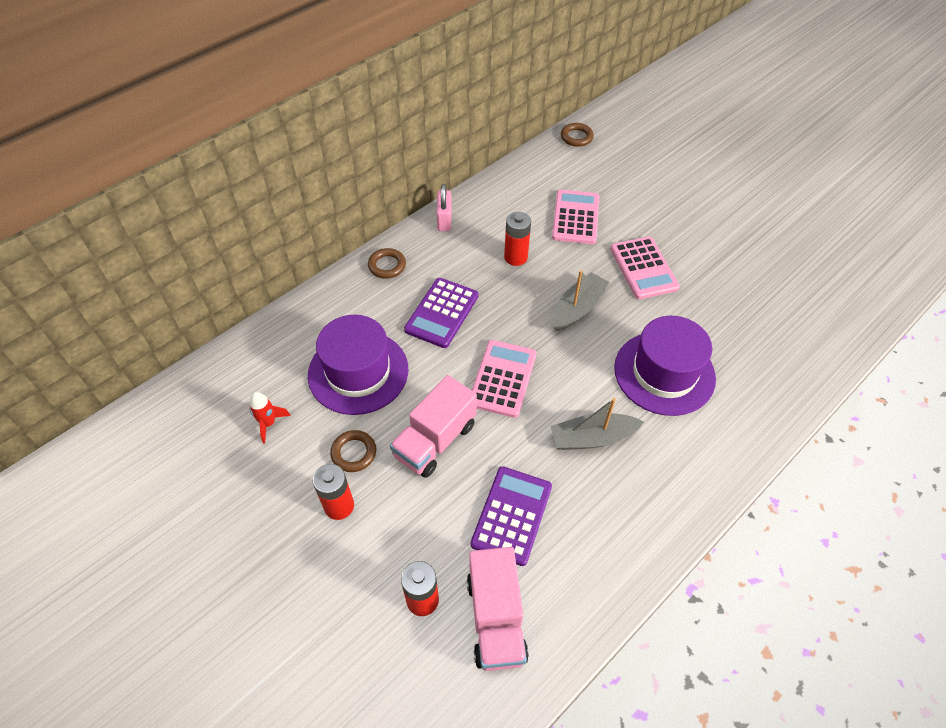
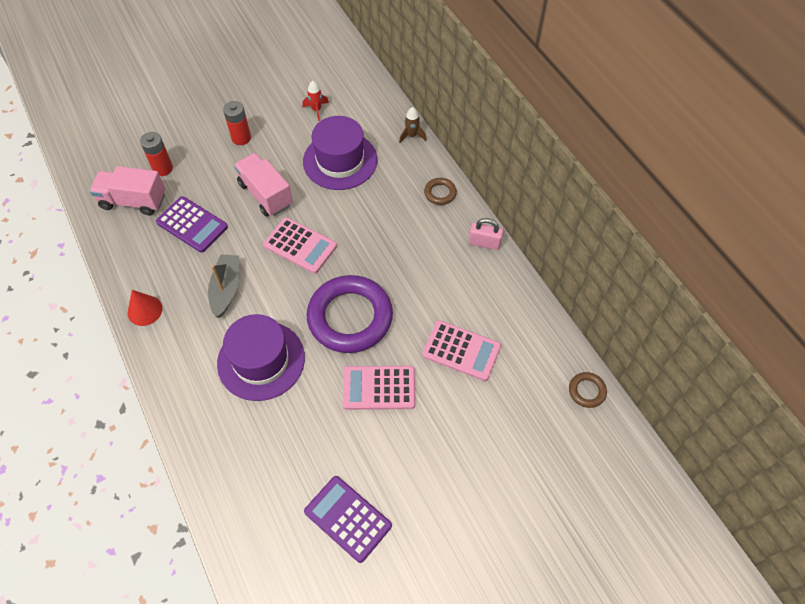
camera: 105 degrees right, 5 degrees up
(302, 308) = (412, 135): none -> brown rocket
(354, 453) = (275, 150): brown ring -> none
(442, 313) = (377, 220): purple calculator -> purple calculator (348, 518)
(515, 257) = (423, 286): red battery -> none
(577, 308) = (350, 317): grey boat -> purple ring
(661, 521) = (145, 310): none -> red cone

